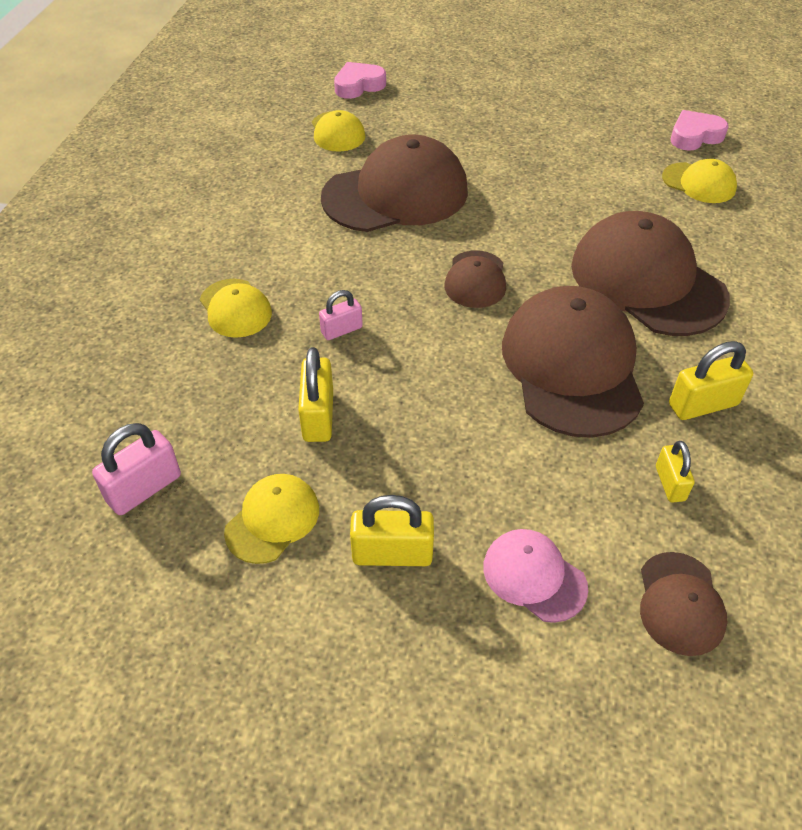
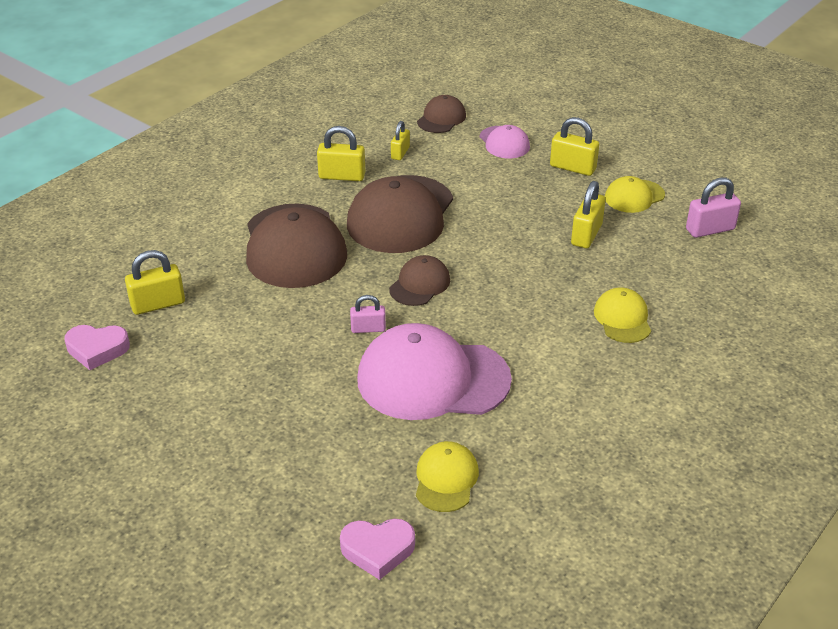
camera: 155 degrees left, 10 degrees down
(341, 330) = (545, 279): pink padlock -> pink padlock (368, 329)
(396, 194) = (432, 379): brown cap -> pink cap
(699, 183) = (158, 304): yellow cap -> yellow padlock

